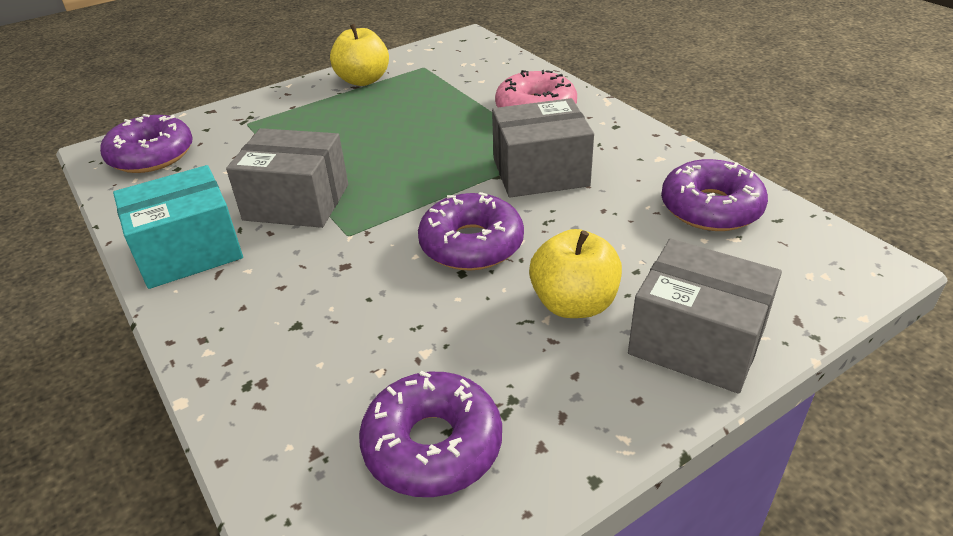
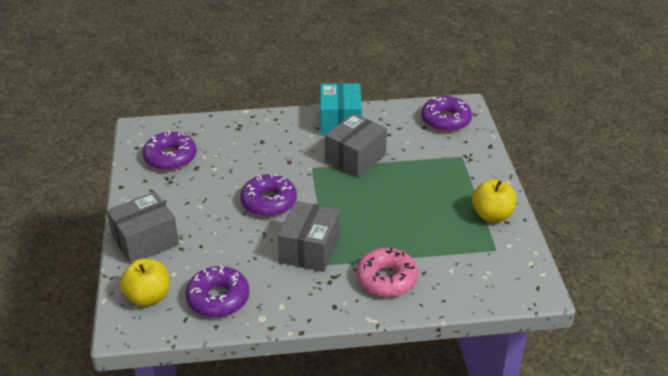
camera: 115 degrees right, 0 degrees up
(574, 304) = (200, 217): yellow apple -> yellow apple (148, 296)

